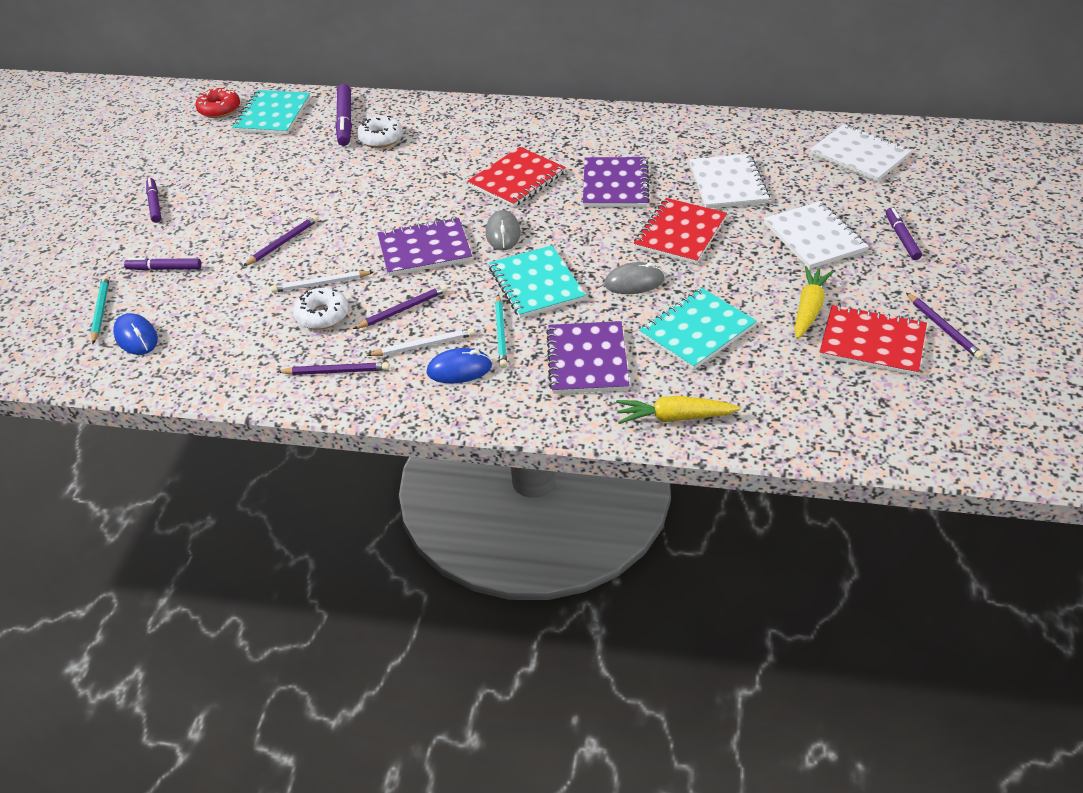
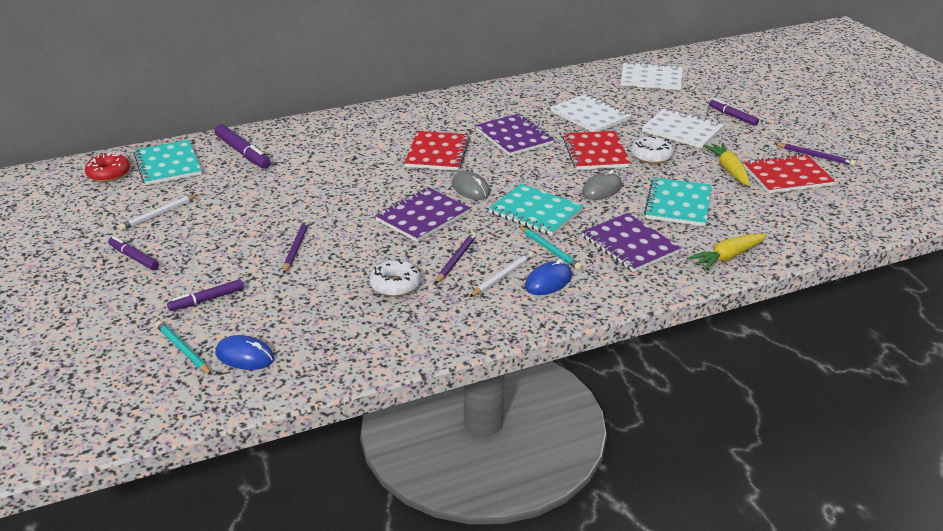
camera: 35 degrees left, 10 degrees down
(321, 284) = (366, 265): white pencil -> white pencil (158, 214)
(336, 371) = (455, 316): purple pencil -> none
(380, 138) = (290, 156): white donut -> white donut (651, 156)

